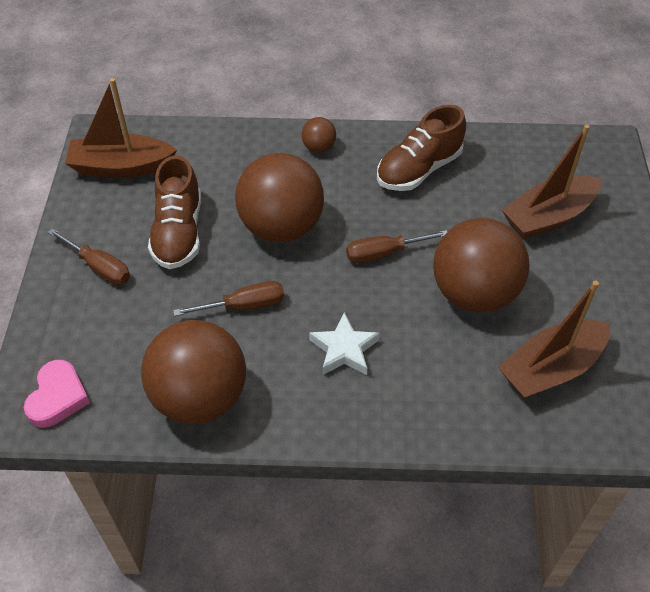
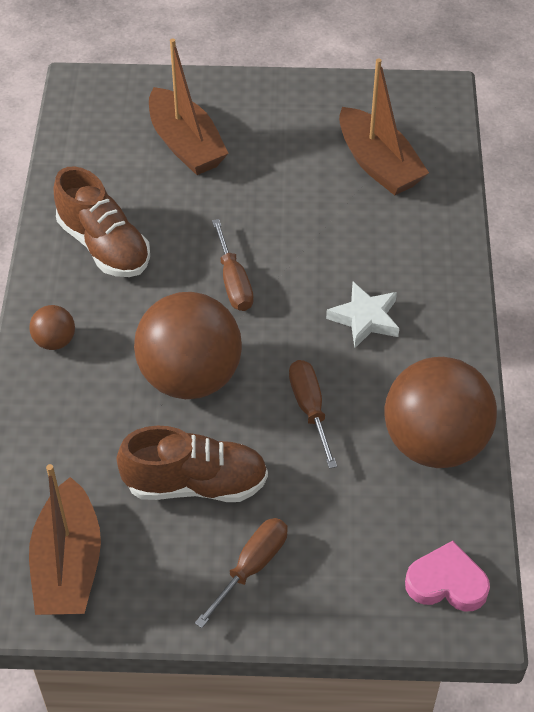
camera: 90 degrees left, 0 degrees up
(474, 293) = (289, 211): brown ball -> none

